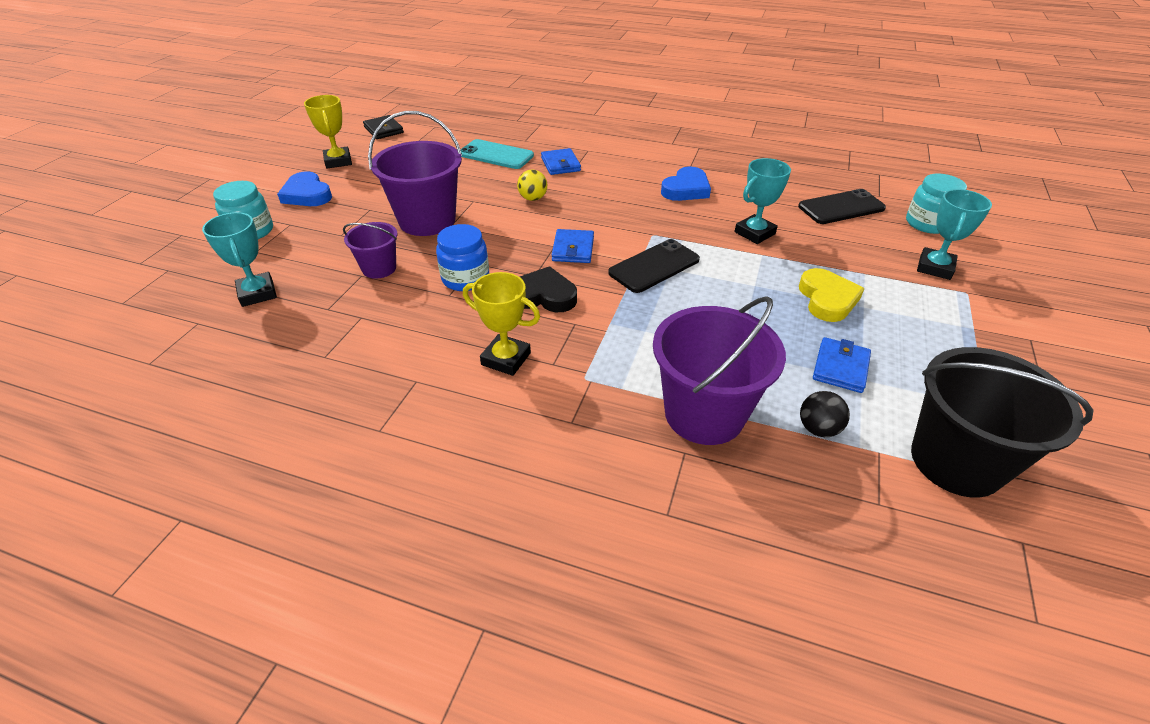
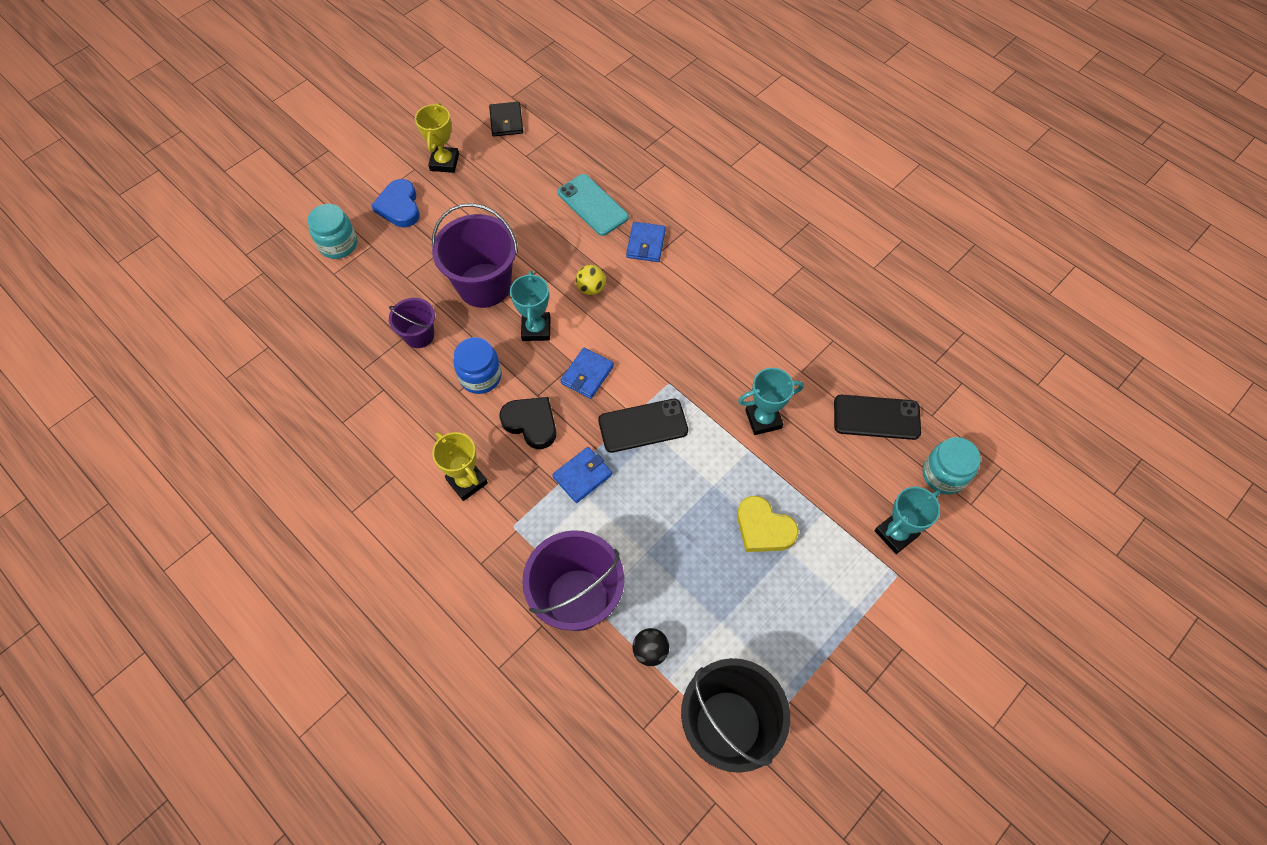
camera: 25 degrees right, 20 degrees up
(257, 293) = (319, 329): turquoise trophy -> turquoise trophy (536, 329)
(686, 189) = (743, 330): blue heart -> none
(827, 299) = (763, 528): yellow heart -> yellow heart turned 105 degrees clockwise
(840, 367) = (714, 604): blue wallet -> blue wallet (582, 476)

